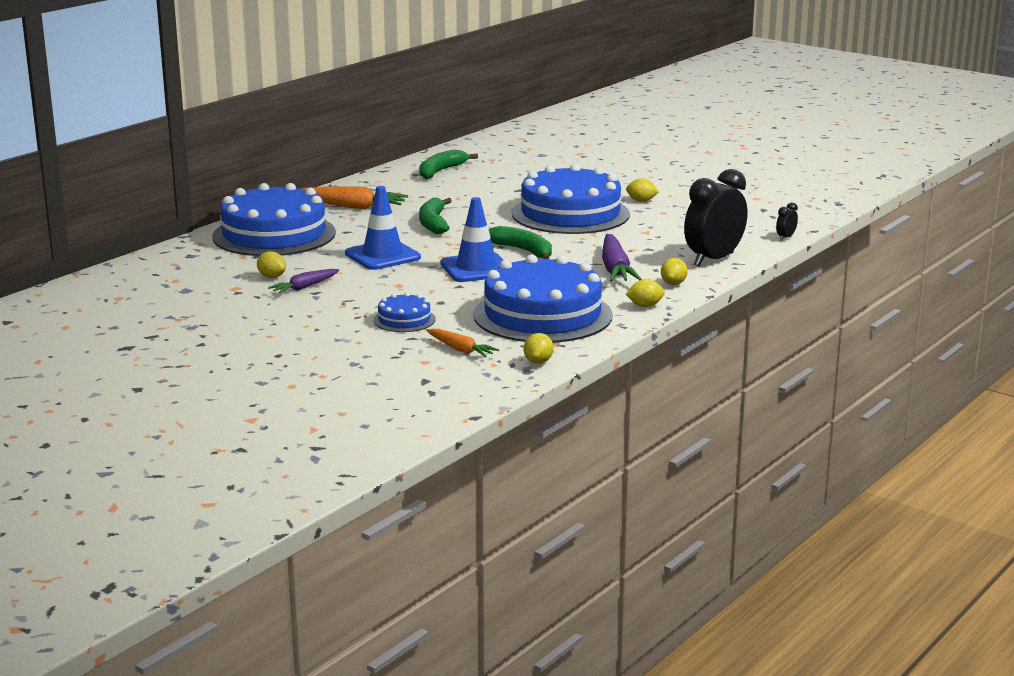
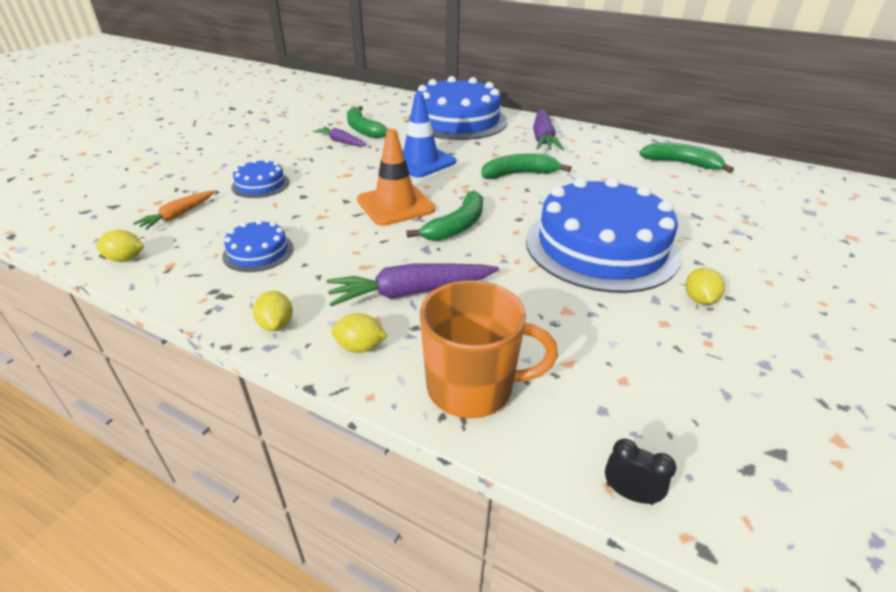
camera: 80 degrees right, 15 degrees up
(271, 277) = (363, 129): yellow lemon -> green banana
(351, 206) = (543, 138): orange carrot -> purple carrot
(476, 268) = (395, 205): blue traffic cone -> orange traffic cone
(542, 315) = (258, 252): blue cake -> blue cake, size x0.44
(713, 259) = (472, 387): black clock -> orange mug

